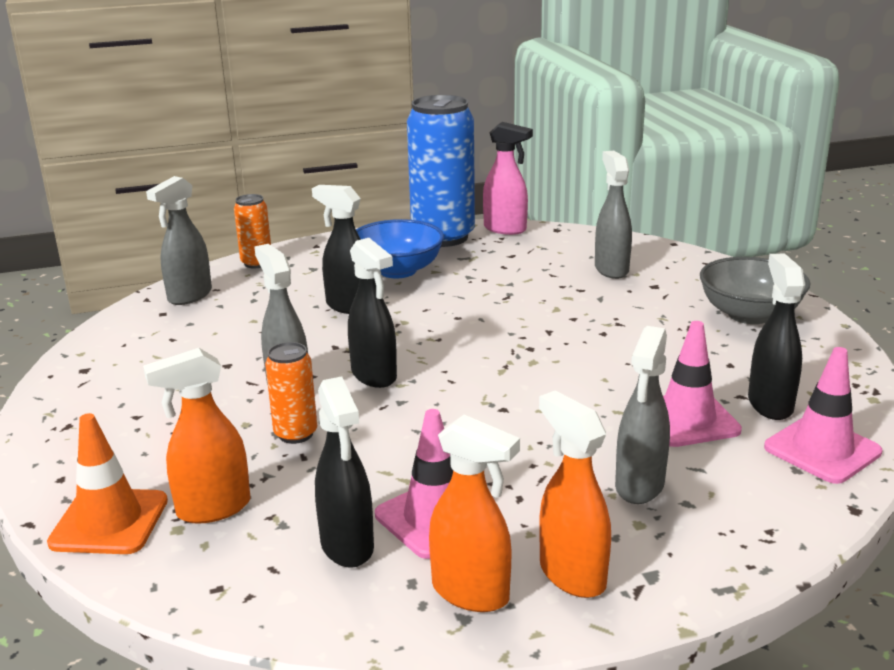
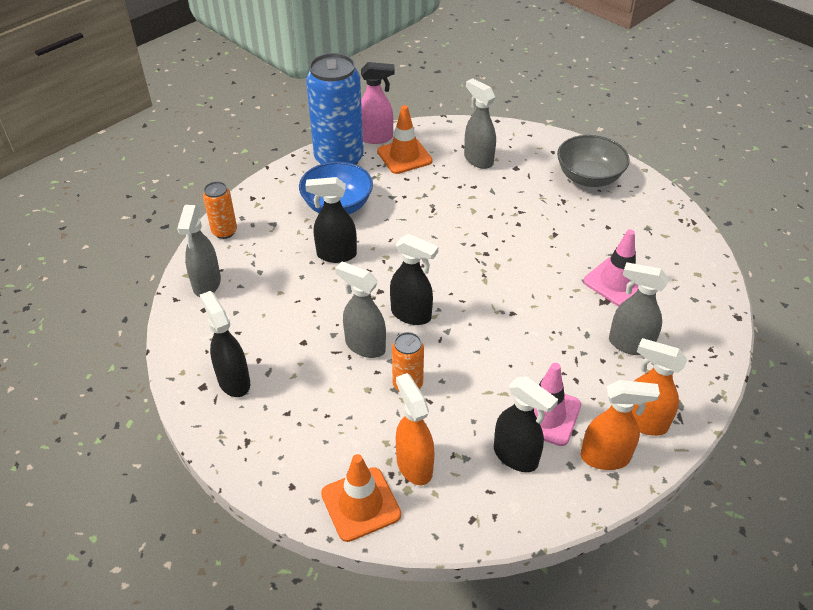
camera: 30 degrees left, 20 degrees up
(213, 509) = (414, 465): orange spray bottle -> orange spray bottle turned 120 degrees clockwise
(522, 249) = (404, 156): none -> orange traffic cone
(639, 486) = (629, 344): grey spray bottle -> grey spray bottle turned 120 degrees clockwise
(770, 404) = (650, 253): black spray bottle -> black spray bottle (234, 381)
(822, 450) = (697, 279): pink traffic cone -> none

